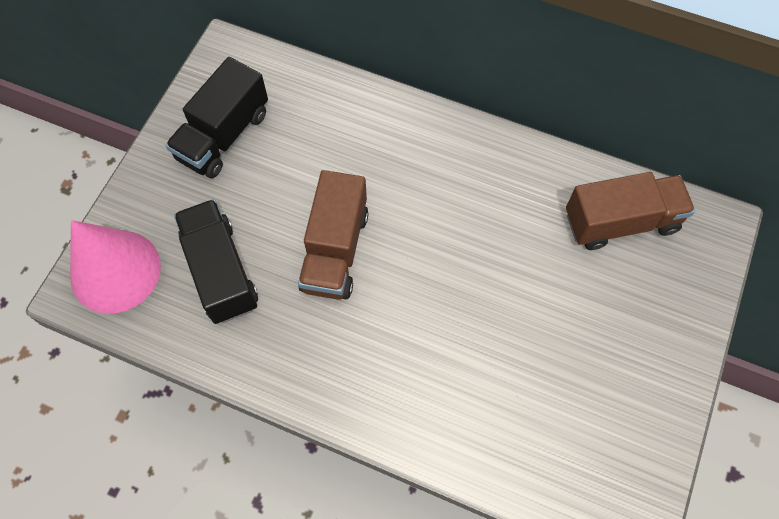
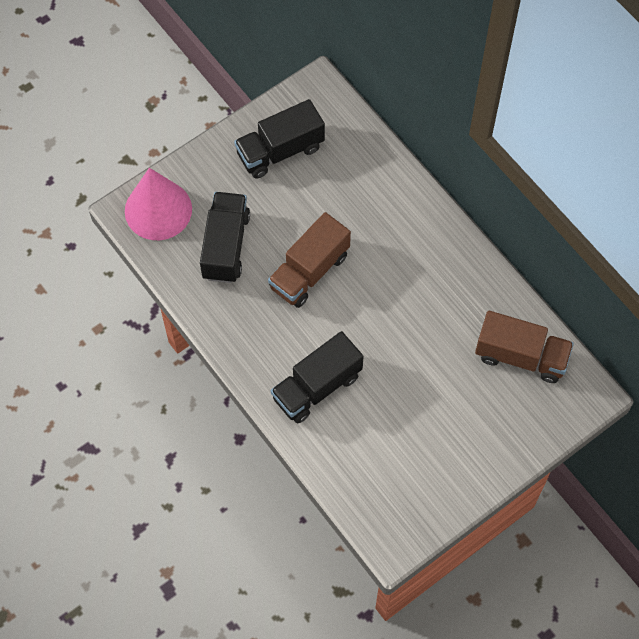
camera: 30 degrees right, 0 degrees up
(425, 380) = (317, 387): none -> black truck

